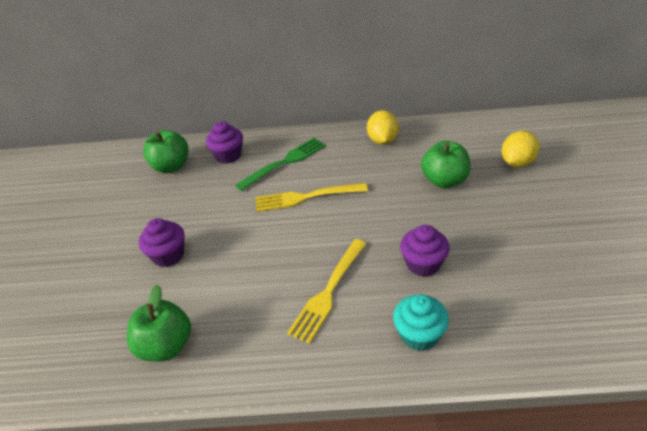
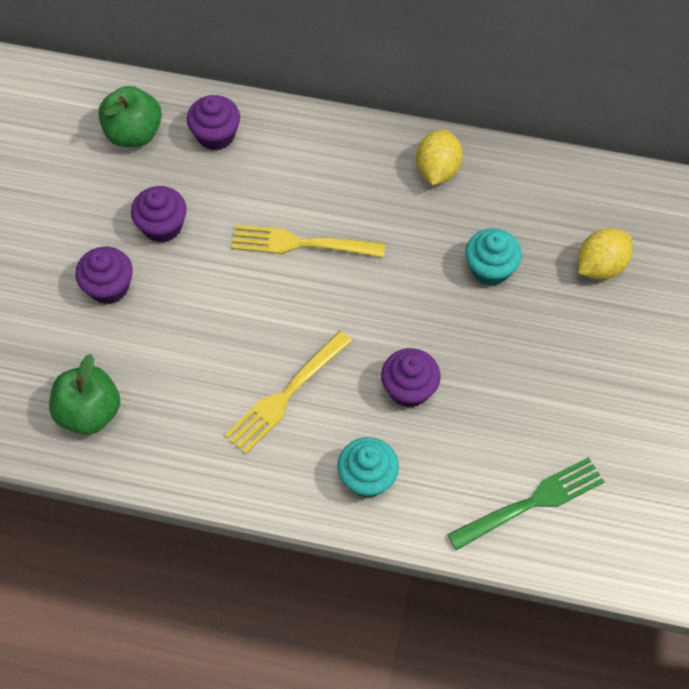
camera: 10 degrees right, 20 degrees up
(202, 210) = (162, 226): none -> purple cupcake
(285, 162) = (290, 172): green fork -> green fork (531, 503)
(444, 181) = (490, 269): green apple -> turquoise cupcake

